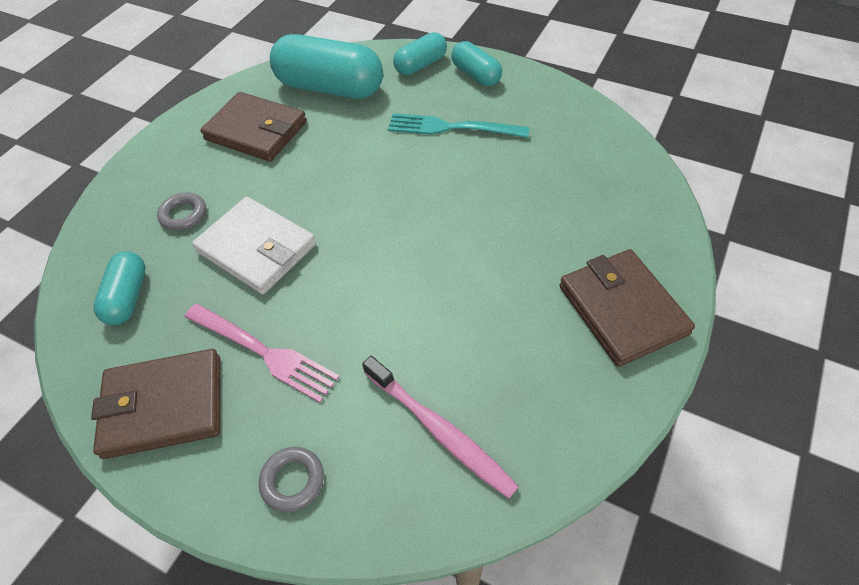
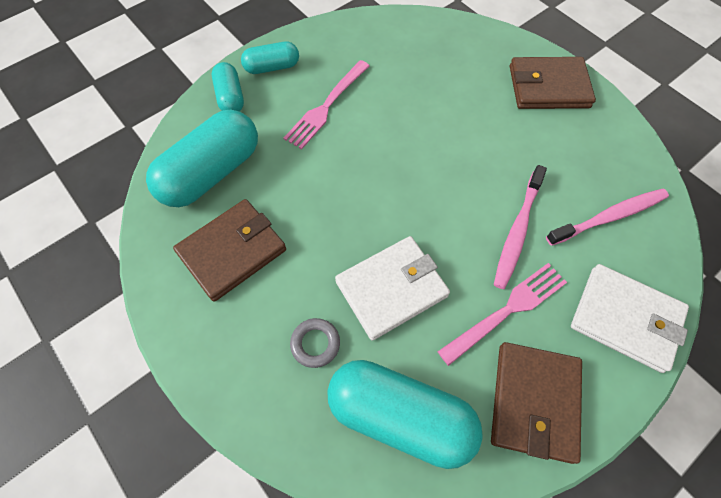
camera: 70 degrees left, 10 degrees up
(128, 297) = (400, 415): turquoise capsule -> turquoise capsule, size x1.85
(293, 481) = (625, 318): grey ring -> white wallet
(371, 335) = (517, 231): none -> pink toothbrush
(451, 128) = (326, 107): turquoise fork -> pink fork

